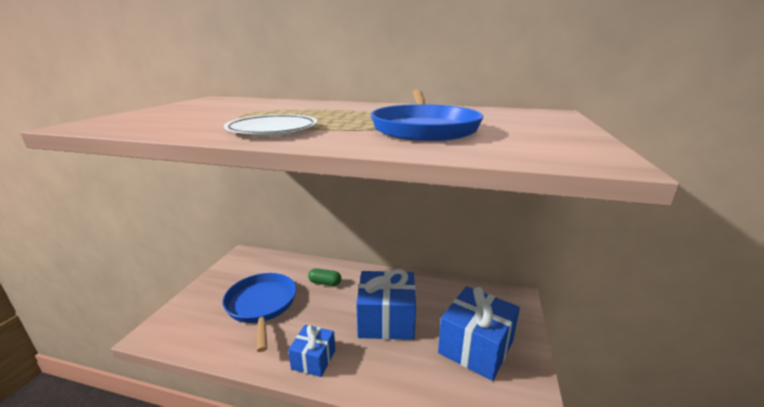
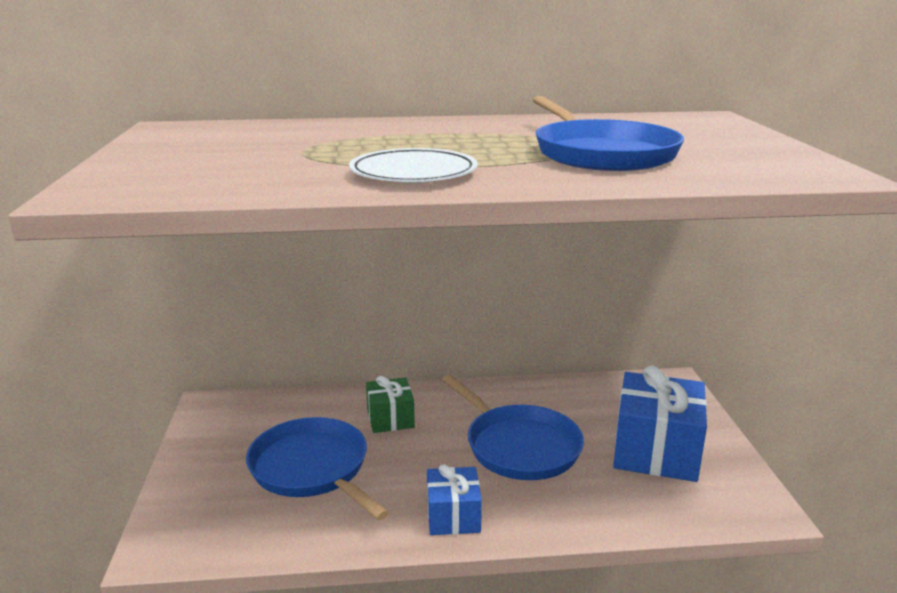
camera: 20 degrees left, 0 degrees up
(325, 283) = (390, 418): green capsule -> green gift
(386, 320) = (519, 446): blue gift -> blue pan

